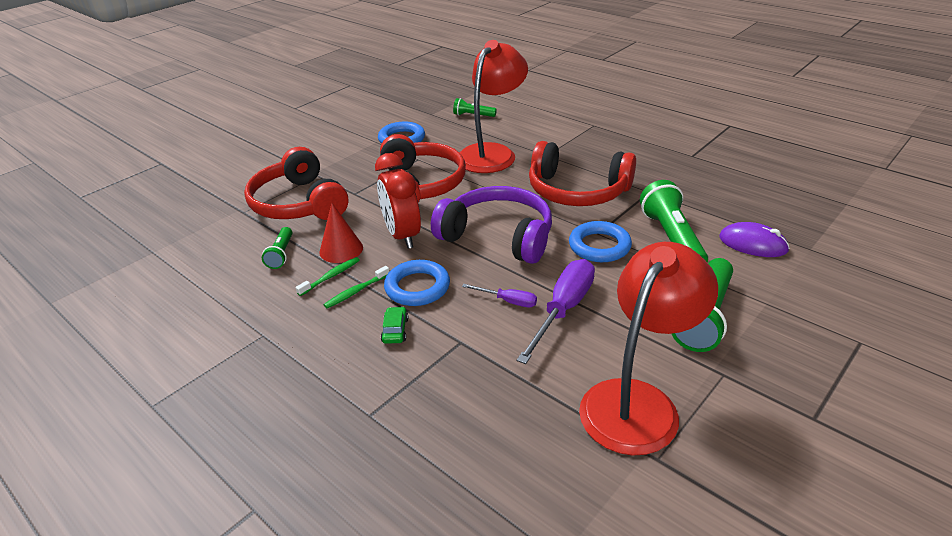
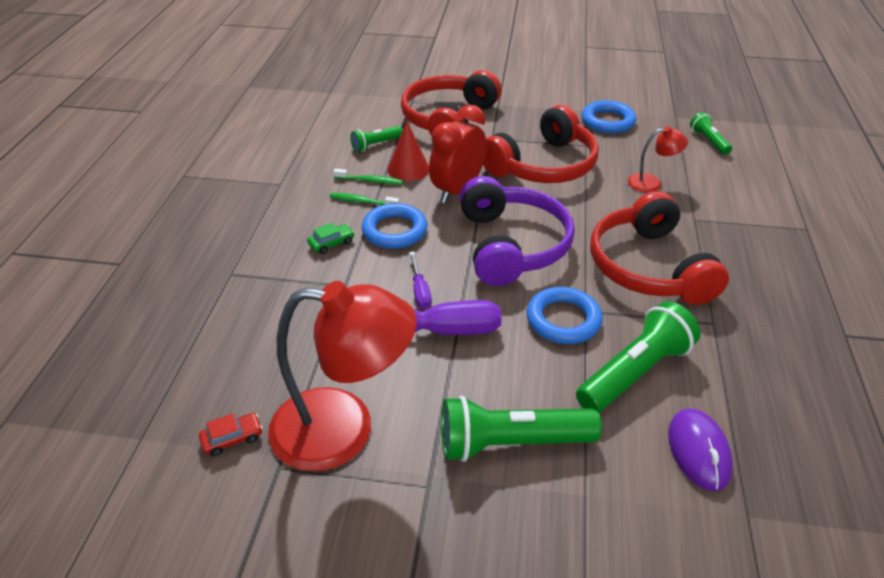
camera: 55 degrees right, 5 degrees up
(492, 153) = (651, 183): red lamp -> red lamp, size x0.47
(604, 481) = (232, 438): none -> red car

